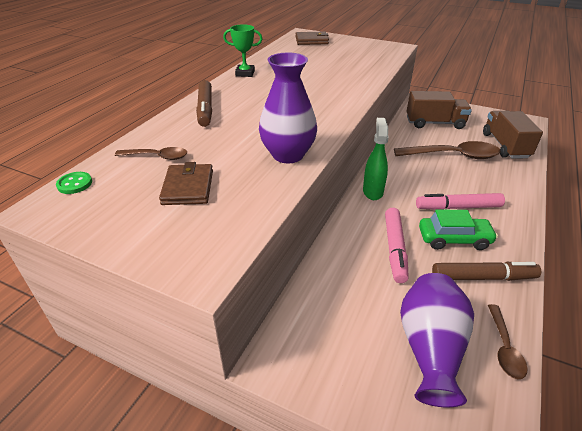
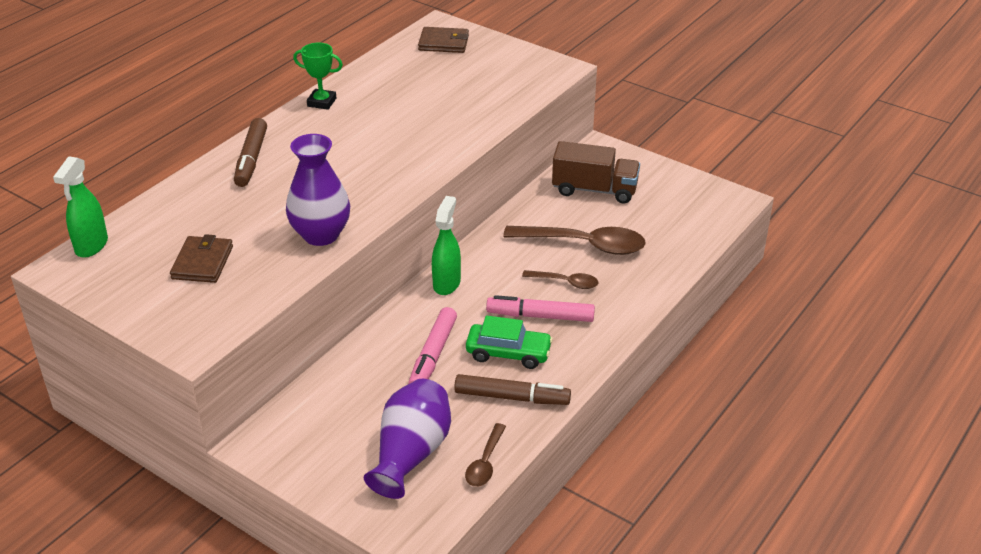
camera: 10 degrees right, 0 degrees up
(75, 184) = (91, 246): green button -> green spray bottle
(157, 157) = (180, 222): brown spoon -> brown spoon (565, 282)
(505, 146) = (669, 237): brown truck -> none

